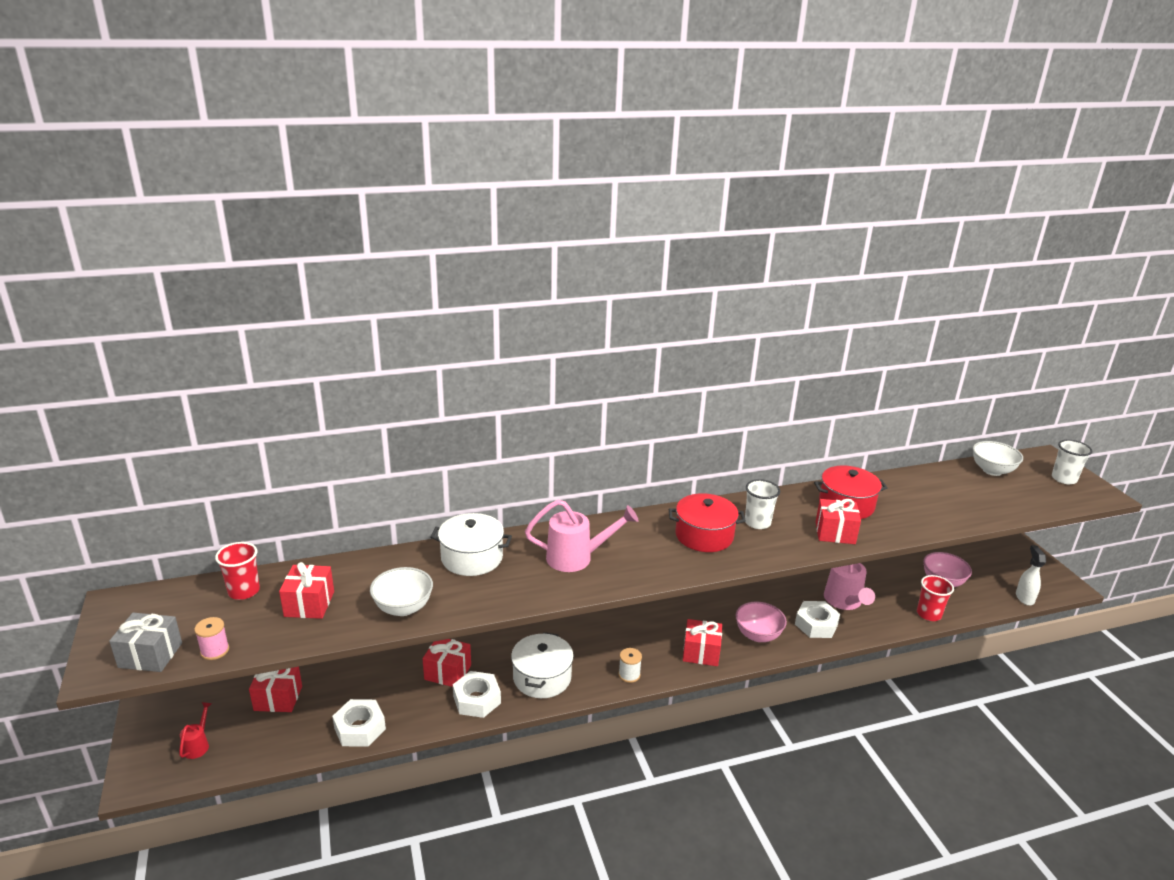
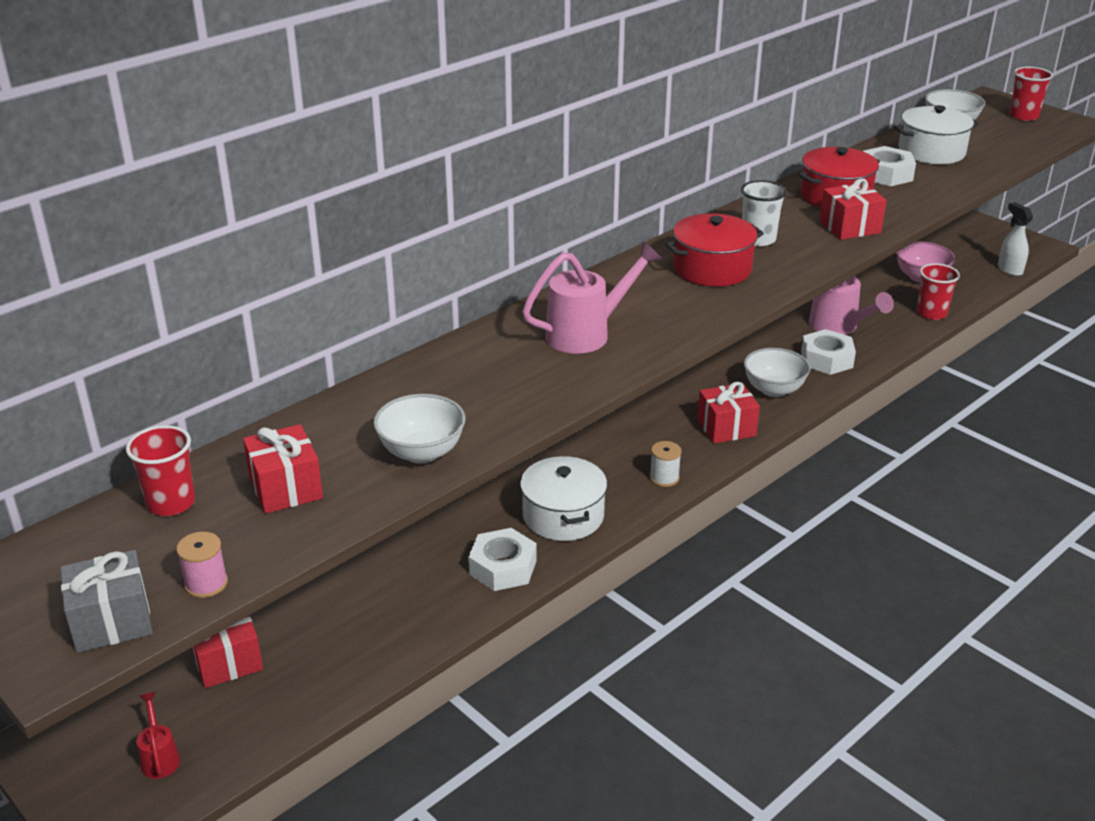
camera: 25 degrees left, 5 degrees up
(360, 728) = (377, 653): white nut -> white nut (886, 174)
(448, 672) = (438, 550): red gift -> none
(472, 558) = (454, 371): white pot -> white pot (931, 152)
(758, 635) = (774, 390): pink bowl -> white bowl
(1064, 479) = (1023, 116): white cup -> red cup

